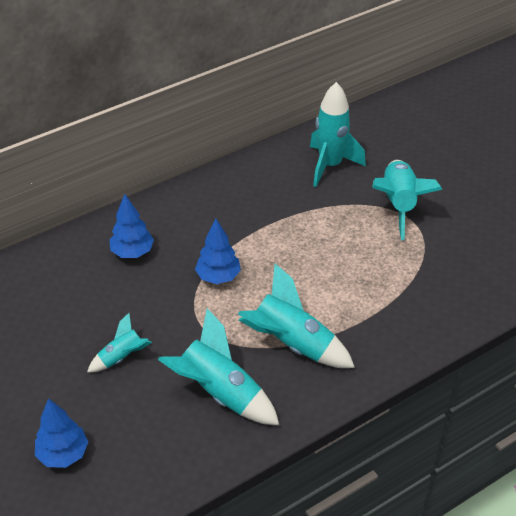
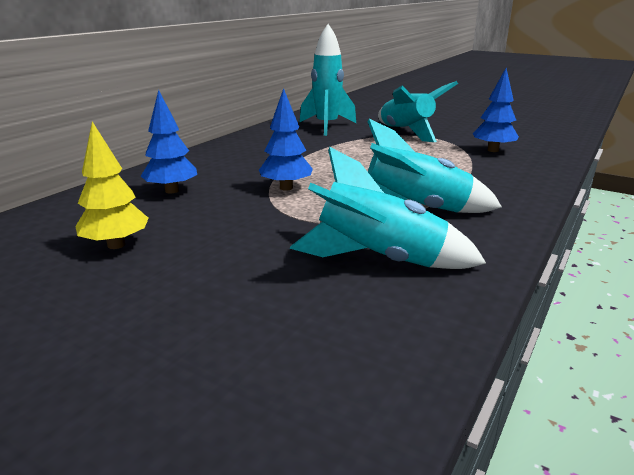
camera: 25 degrees left, 20 degrees down
(63, 454) = (190, 389): blue tree -> blue tree (493, 150)
(70, 315) = (116, 245): none -> yellow tree
(121, 357) = (217, 262): turquoise rocket -> none

